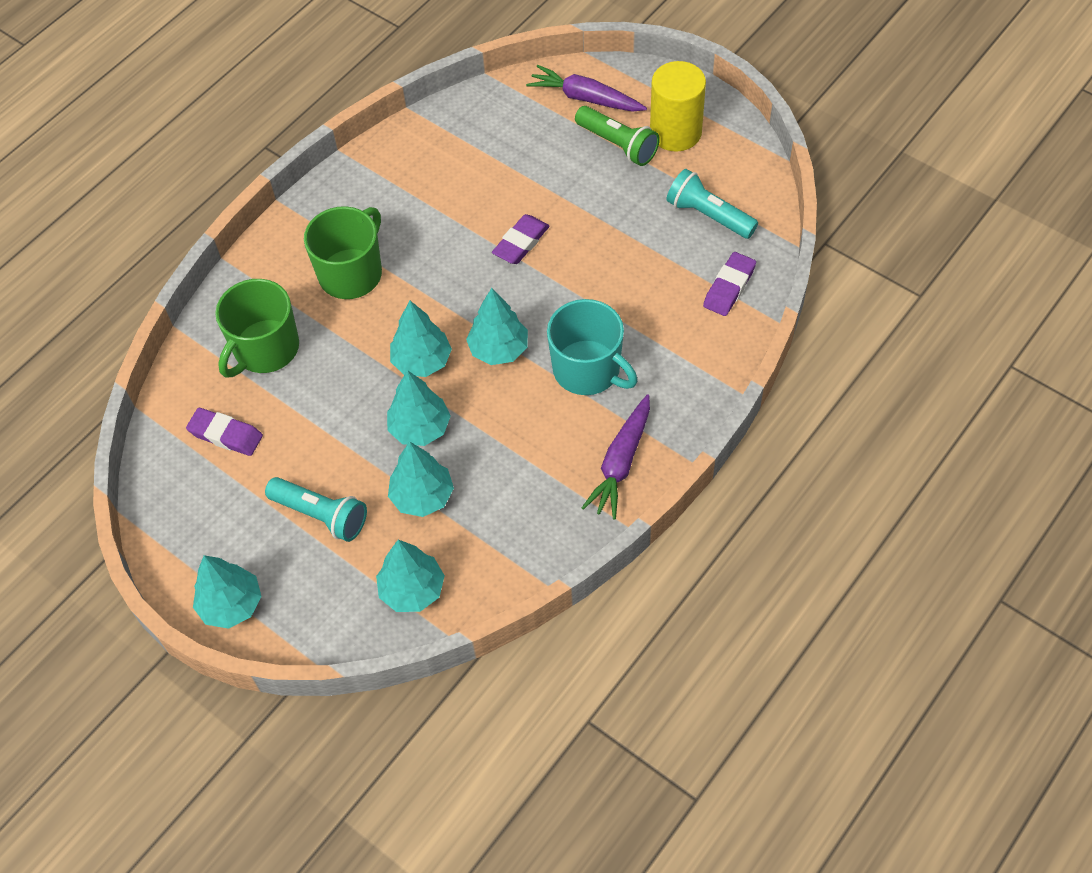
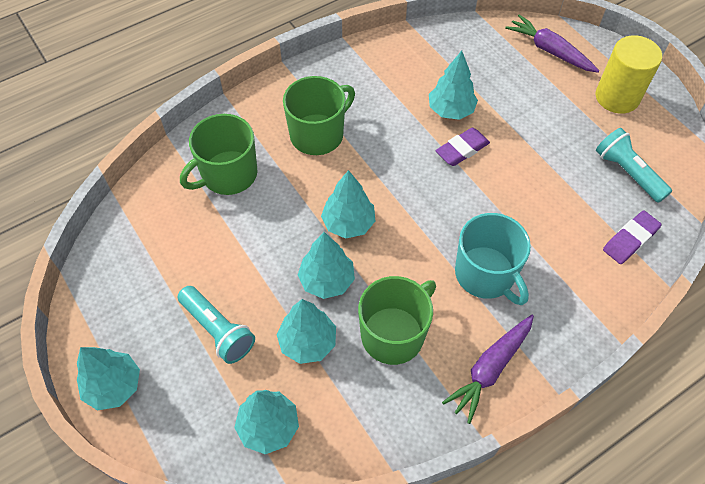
camera: 15 degrees right, 0 degrees up
(226, 435) = (169, 235): purple eraser -> none
(499, 349) = (415, 233): turquoise tree -> turquoise tree (451, 110)
(510, 460) = (394, 334): none -> green mug
(618, 144) = (566, 94): green flashlight -> none

